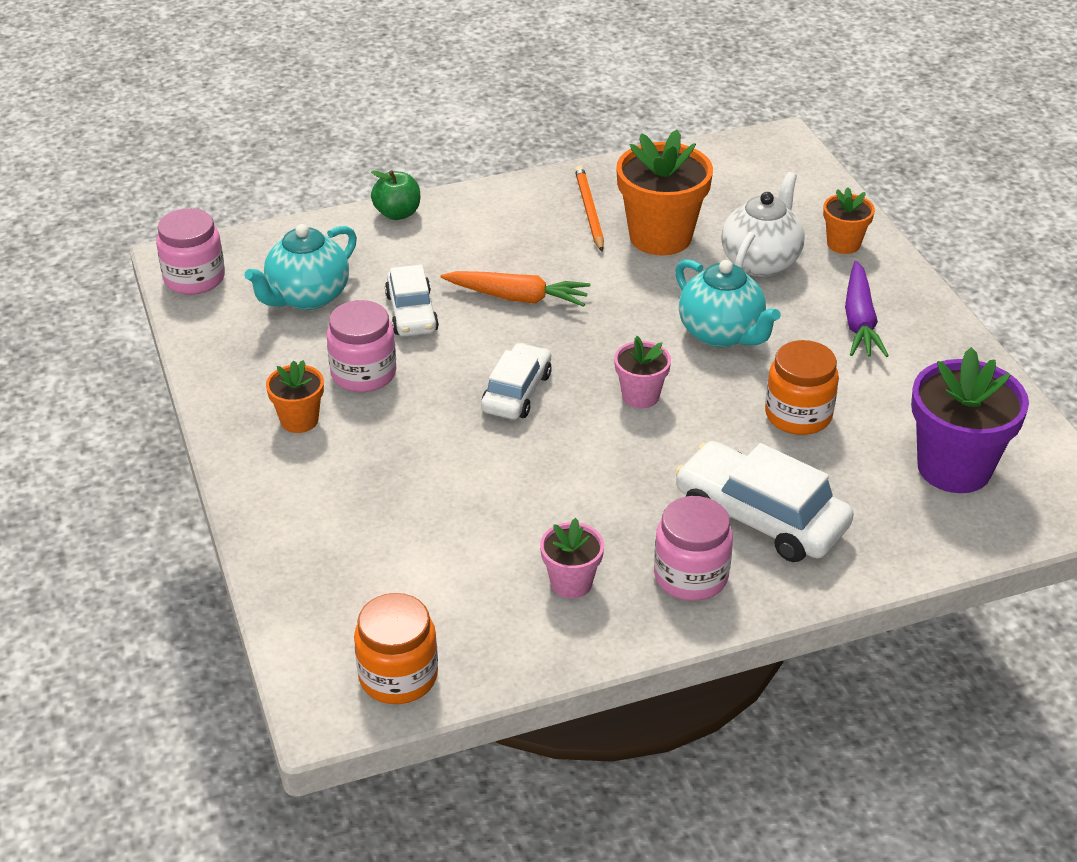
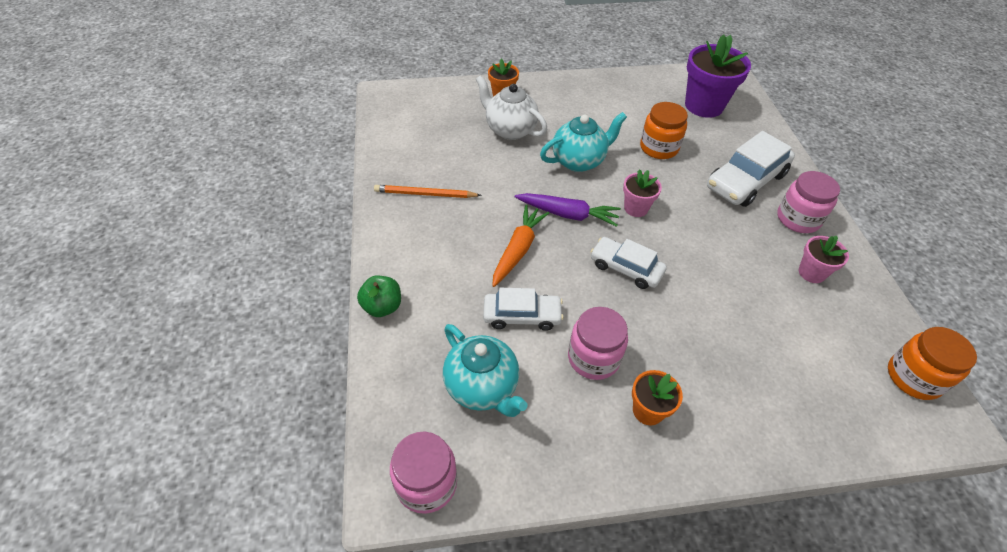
camera: 80 degrees left, 10 degrees up
(660, 237) = (469, 166): orange flower pot -> none
(859, 321) = (577, 106): purple carrot -> purple carrot (568, 214)

